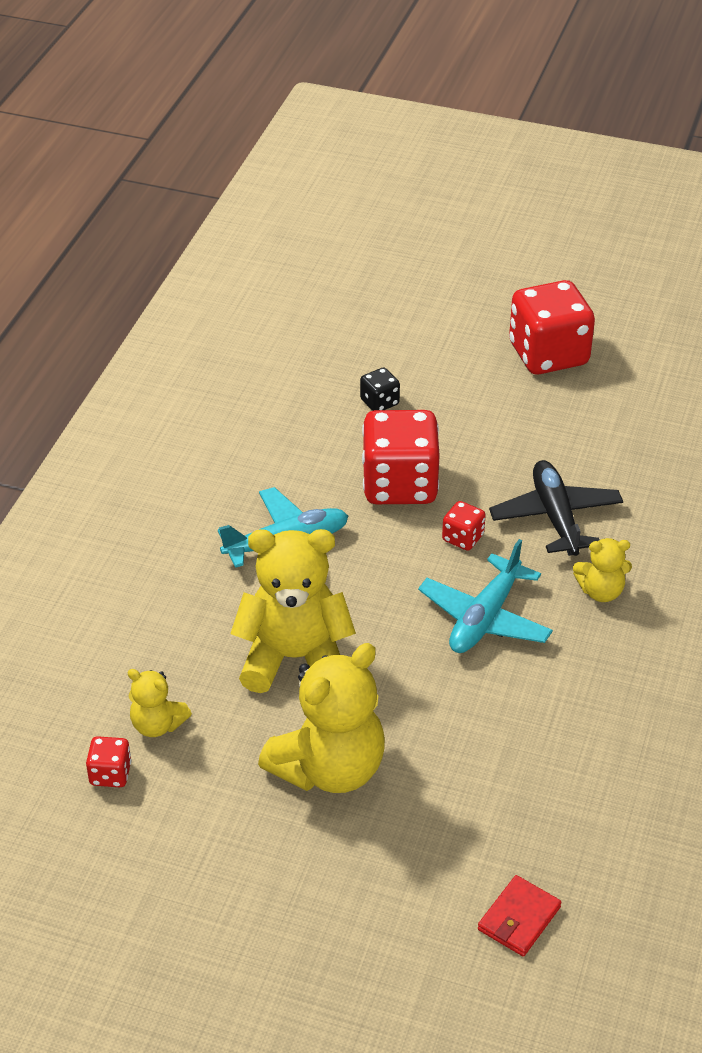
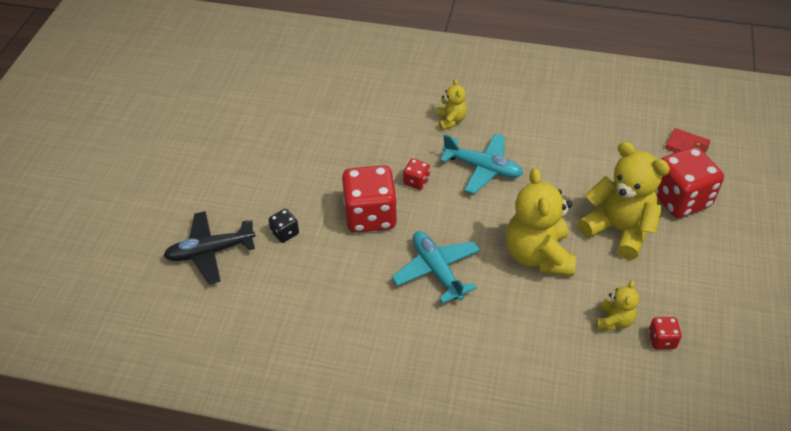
camera: 95 degrees left, 5 degrees up
(548, 354) = (232, 148): red dice -> red dice (680, 199)
(555, 517) = (391, 140): black plane -> black plane (210, 252)

